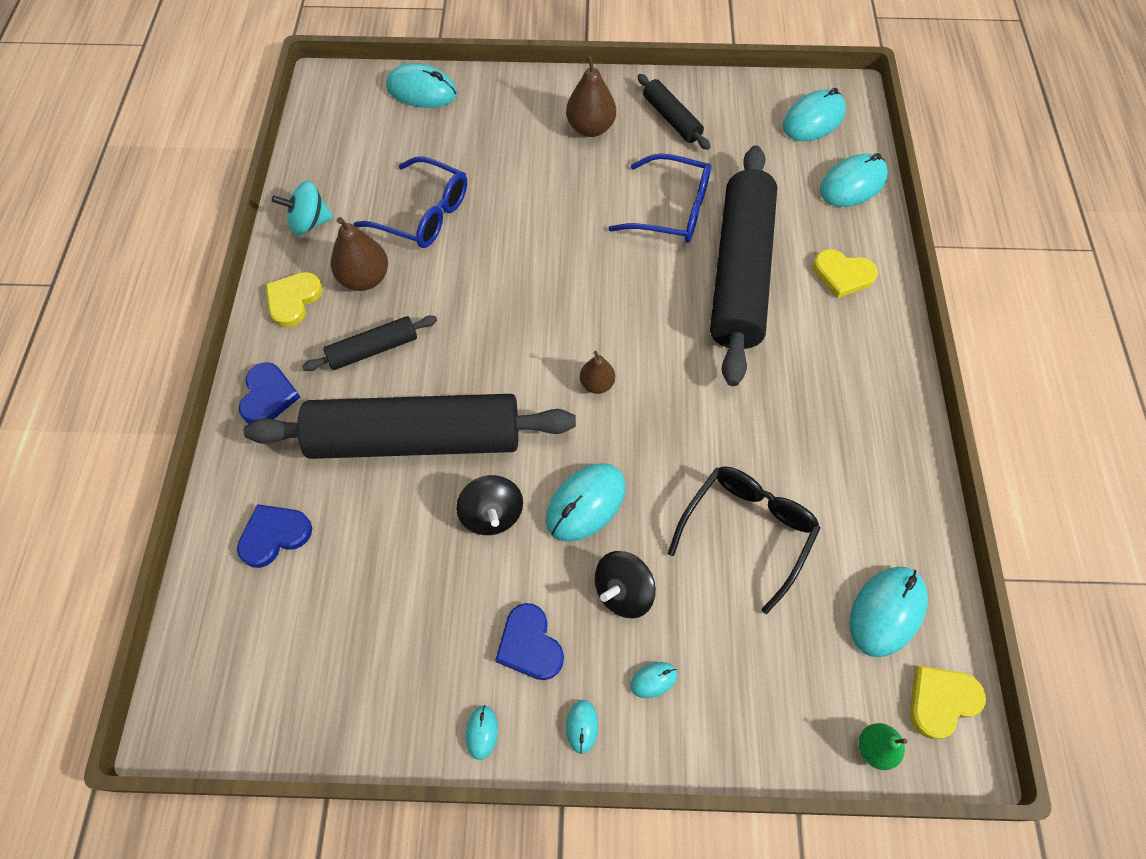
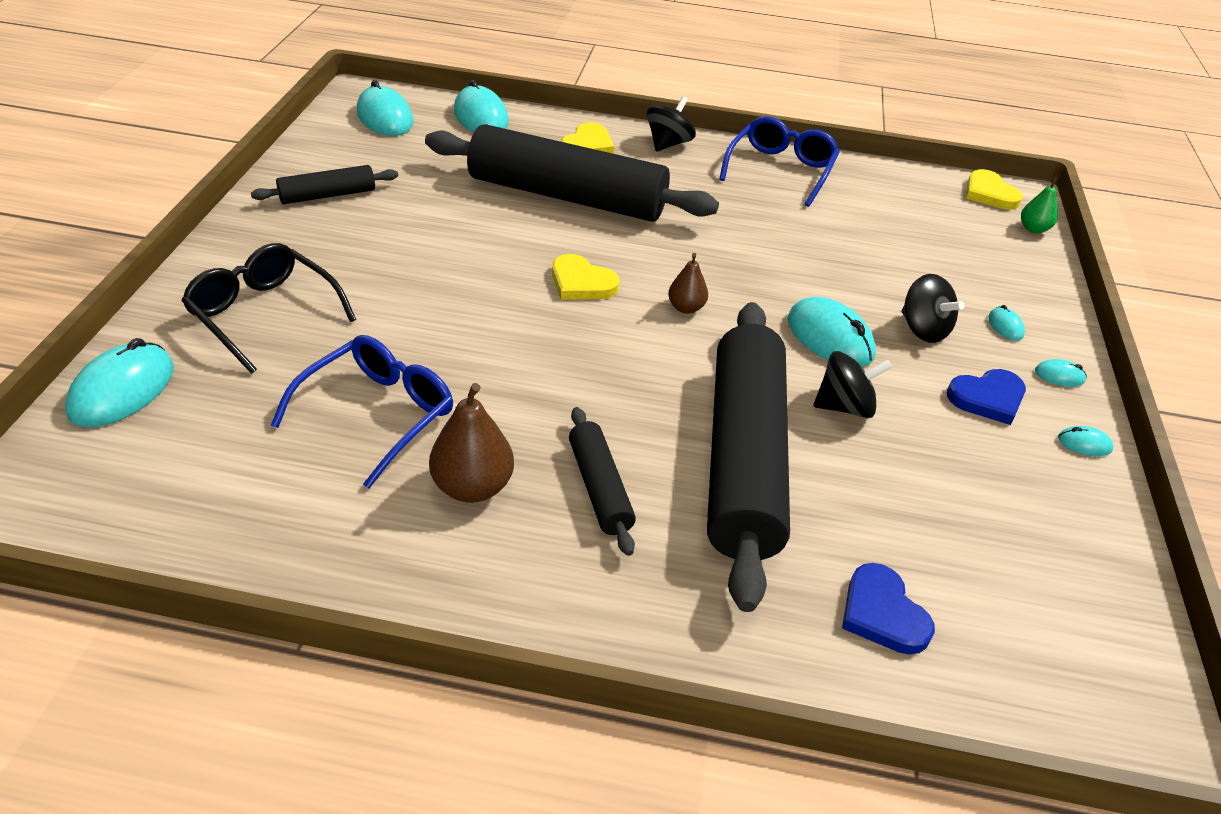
camera: 85 degrees left, 20 degrees down
(268, 396) = (658, 613): blue heart -> none
(293, 300) = (486, 574): yellow heart -> yellow heart (581, 283)
(309, 223) = (333, 545): turquoise spinning top -> none
(590, 128) = (305, 252): brown pear -> none
(671, 210) = (465, 220): blue glasses -> blue glasses (780, 170)
(747, 531) = (855, 249): black glasses -> black glasses (264, 314)
(882, 343) = (668, 144): none -> black spinning top
(886, 612) = (922, 199): turquoise mouse -> none

